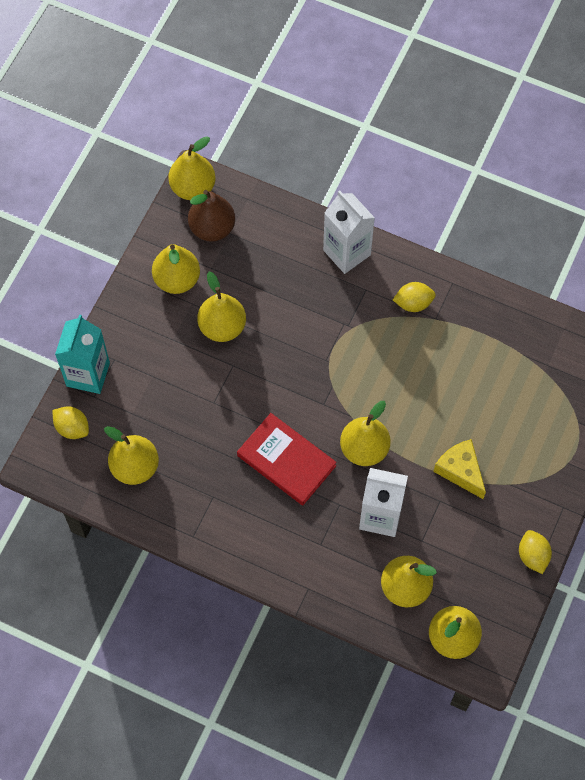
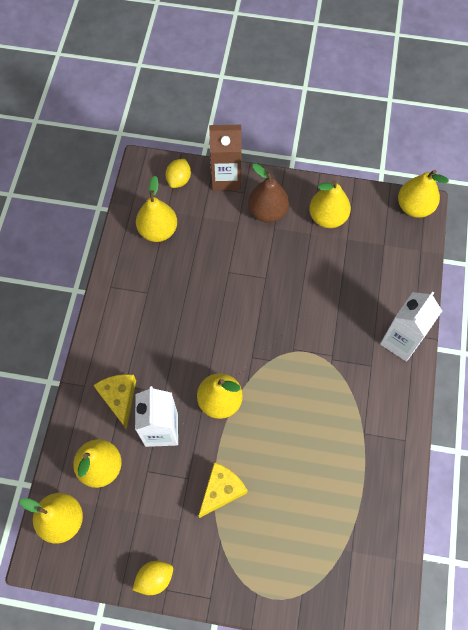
camera: 75 degrees right, 0 degrees up
(88, 374) = (226, 178): turquoise carton -> brown carton
(212, 228) = (383, 230): brown pear -> brown pear (267, 212)
(222, 327) = (297, 261): yellow pear -> none
(286, 461) = (192, 340): red book -> none
(333, 553) = (119, 398): none -> yellow cheese
(413, 303) = (372, 410): yellow lemon -> none

